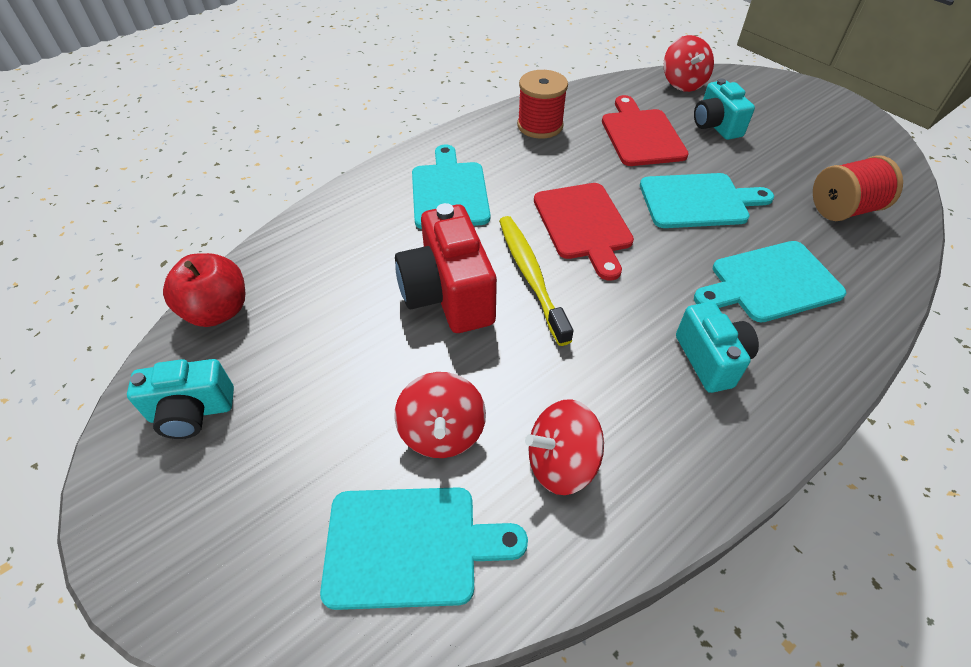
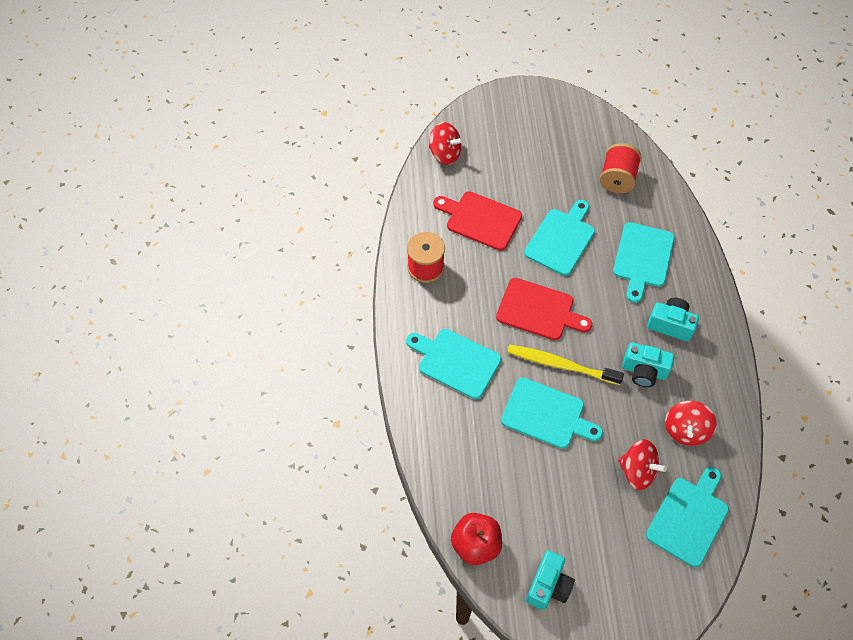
camera: 55 degrees left, 10 degrees up
(448, 294) = (546, 415): red camera -> turquoise cutting board
(715, 126) = (502, 174): turquoise camera -> turquoise camera (644, 371)

